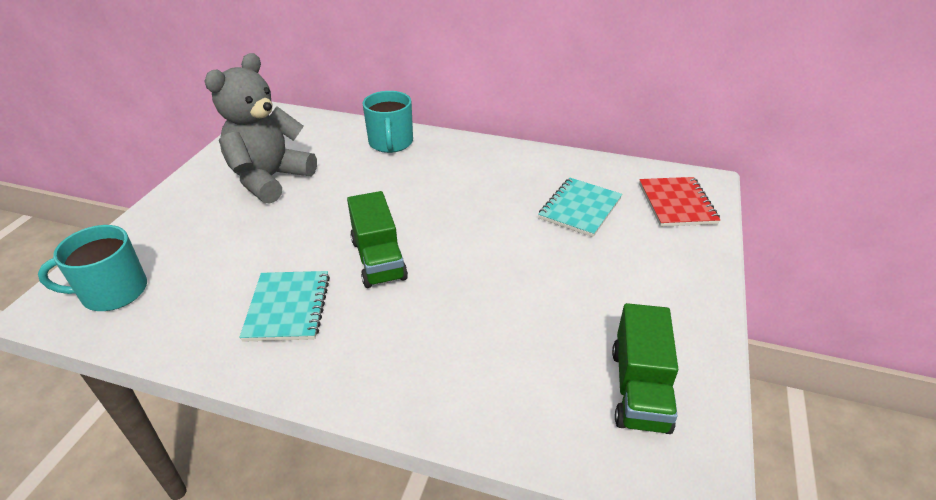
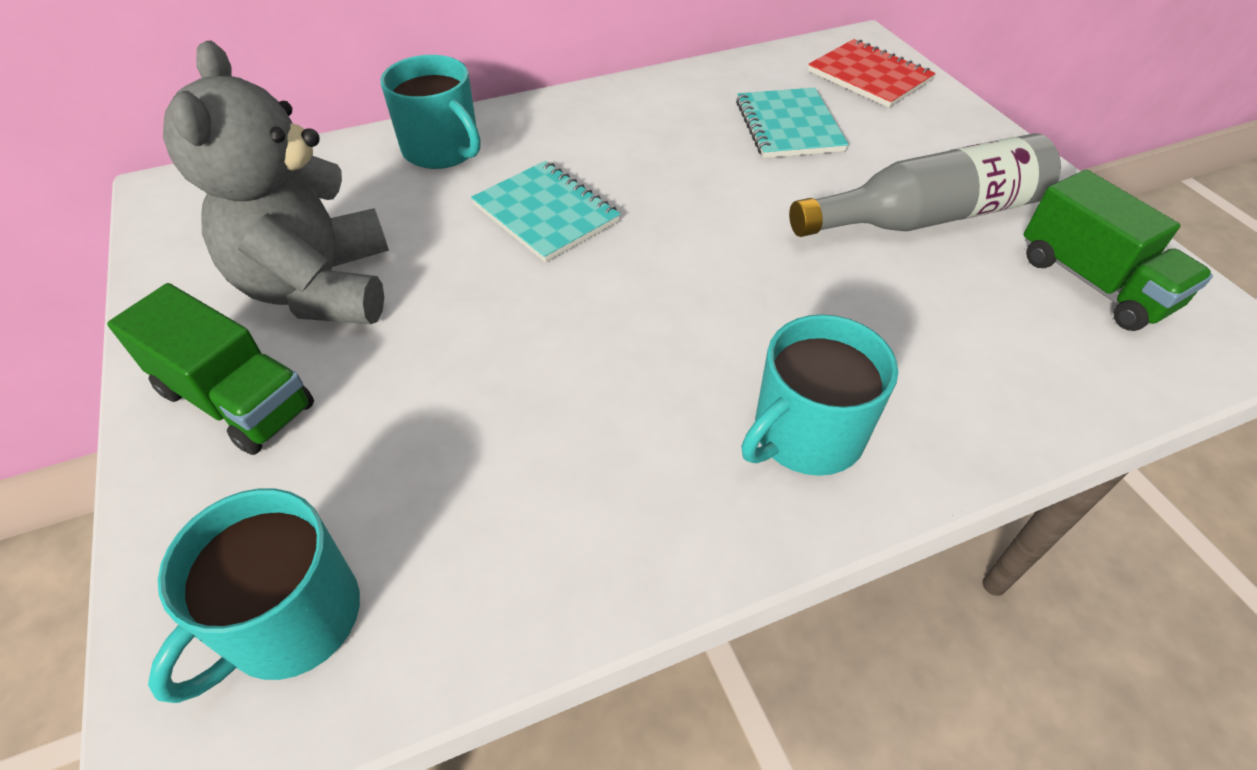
camera: 40 degrees left, 10 degrees up
(288, 307) = (624, 445): turquoise notebook -> turquoise notebook (546, 213)
(364, 354) = (806, 434): none -> turquoise mug
(378, 259) = (650, 309): green truck -> green truck (236, 399)
(589, 296) = (927, 216): none -> grey bottle

